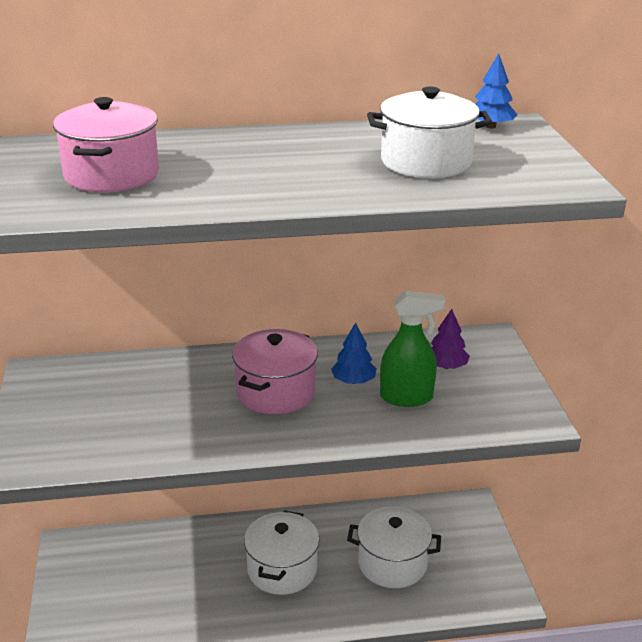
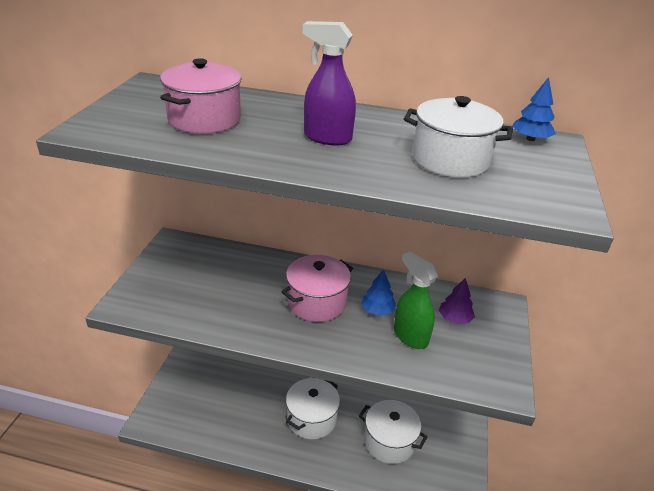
camera: 20 degrees right, 5 degrees up
(276, 166) = (327, 138): none -> purple spray bottle
(407, 397) = (410, 336): green spray bottle -> green spray bottle turned 150 degrees counterclockwise

